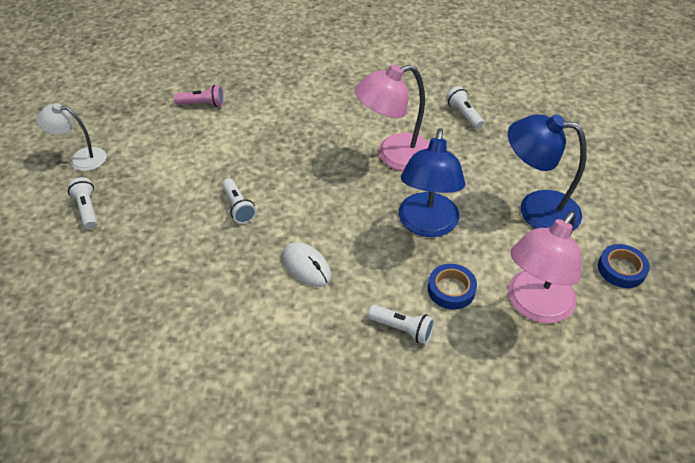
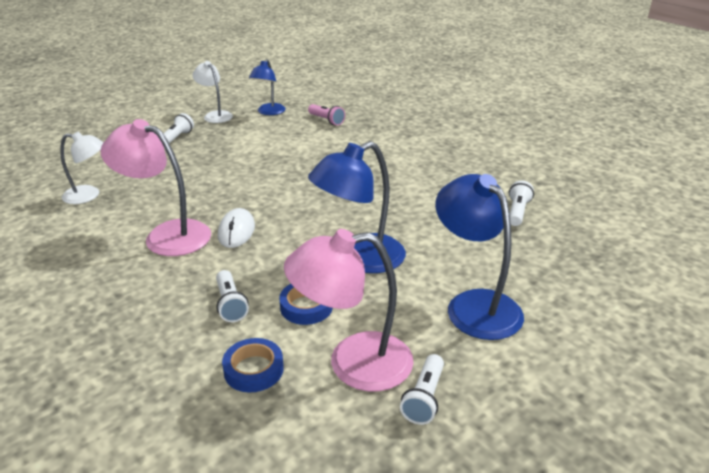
camera: 45 degrees right, 15 degrees down
(111, 329) = (89, 195): none -> white lamp
(132, 124) = (269, 112): none -> blue lamp
(238, 207) = (253, 179): white flashlight -> white flashlight (424, 398)
(394, 156) = (409, 207): pink lamp -> pink lamp (167, 235)
(621, 269) = (486, 398): blue tape -> blue tape (253, 369)

